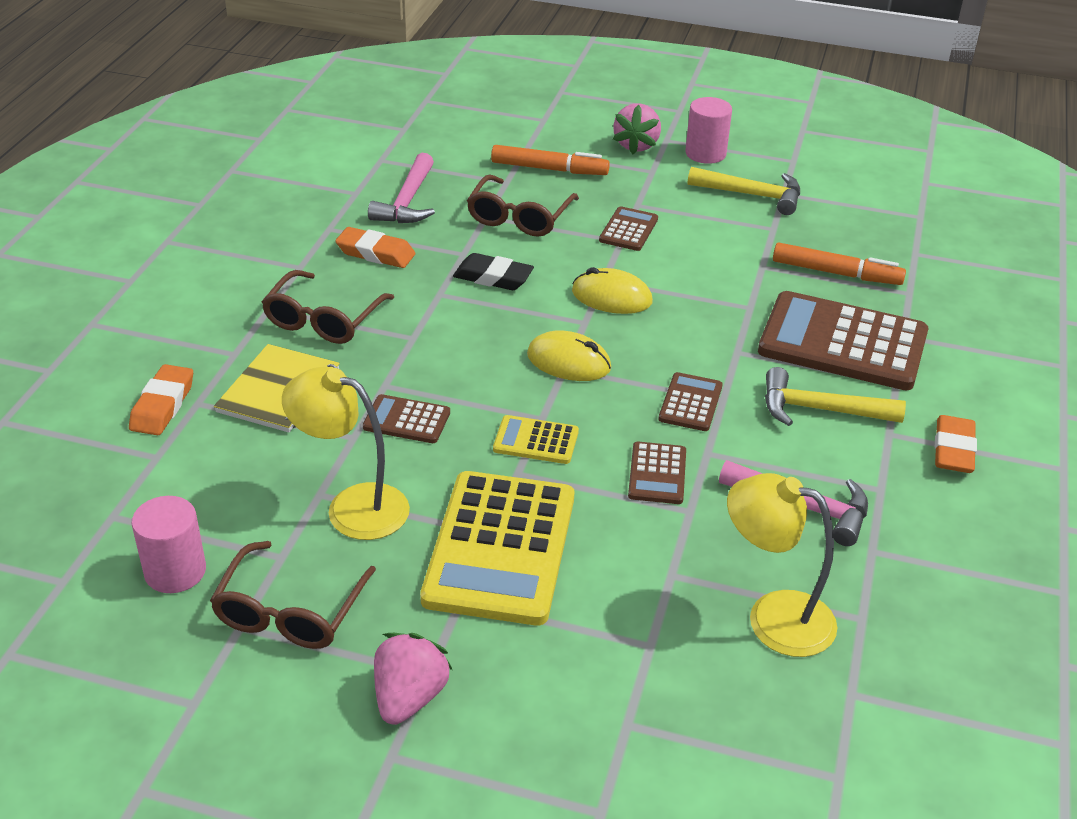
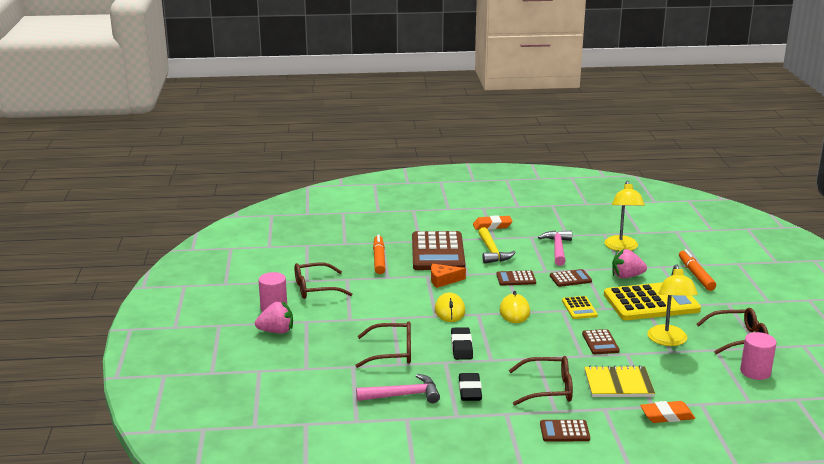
camera: 110 degrees left, 15 degrees down
(375, 253) = (470, 390): orange eraser -> black eraser
(409, 697) = (742, 304): pink strawberry -> pink strawberry (626, 276)
(548, 169) = (327, 355): orange marker -> orange marker (696, 275)
(628, 230) = (380, 317): brown calculator -> brown calculator (564, 431)
(724, 319) = (443, 280): none -> orange cheese
(752, 195) = (315, 288): yellow hammer -> brown glasses

